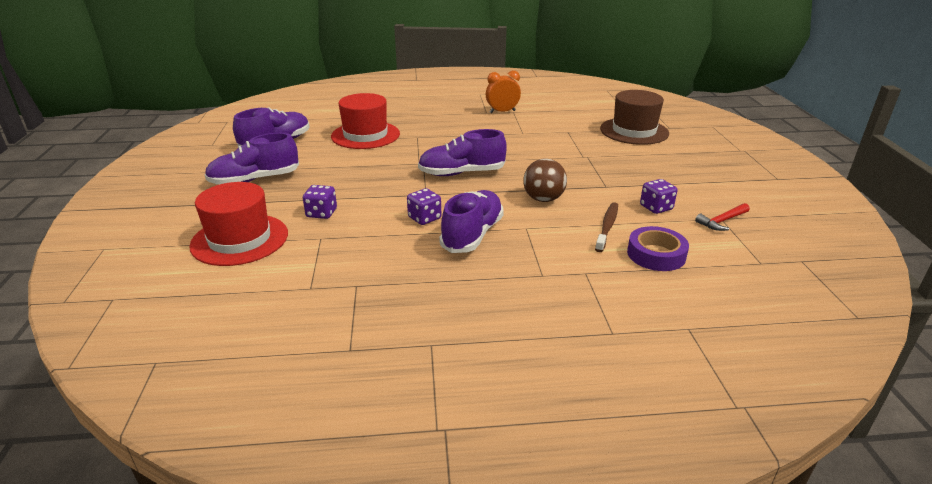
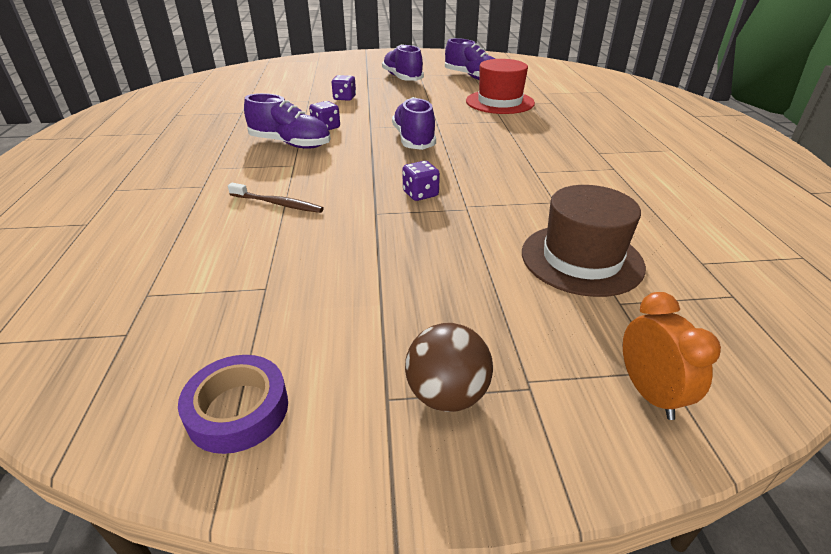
camera: 90 degrees right, 5 degrees up
(240, 239) = (315, 83): red hat -> none
(502, 112) = (608, 162): orange clock -> orange clock (649, 393)
(543, 199) = (349, 175): brown ball -> brown ball (447, 395)
(656, 207) = (310, 240): purple dice -> purple dice (420, 194)
(656, 254) = (209, 225): purple tape -> purple tape (238, 410)
(722, 221) = (256, 286): red hammer -> none

